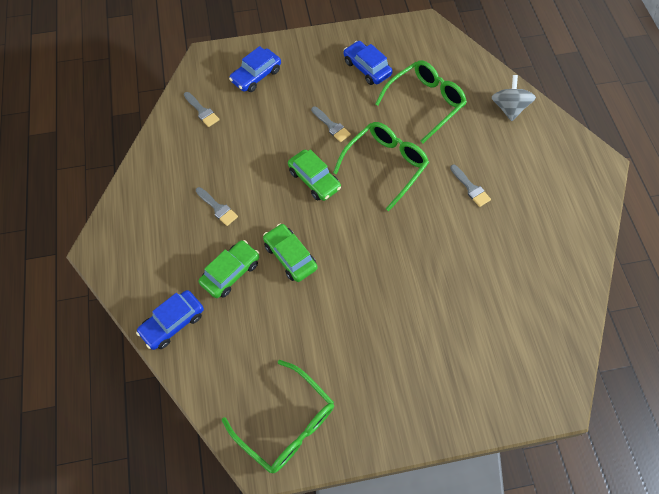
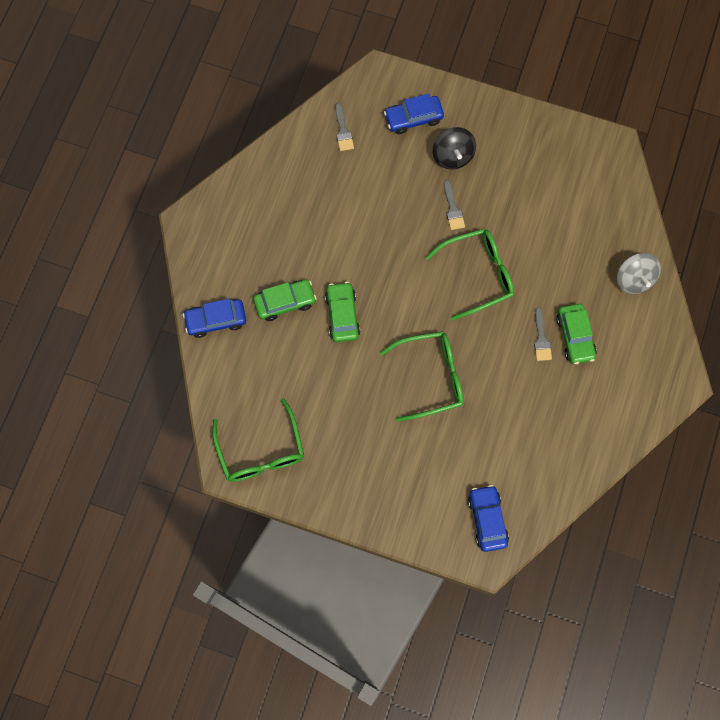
camera: 30 degrees right, 10 degrees up
(218, 208) = (305, 237): grey brush -> none
(306, 88) = (452, 156): none -> black spinning top
(314, 180) = (405, 255): green car -> green car (575, 336)
(367, 68) = (524, 164): blue car -> blue car (487, 519)
(425, 103) = (556, 231): green glasses -> green glasses (431, 377)
(509, 108) = (634, 279): grey spinning top -> grey spinning top turned 135 degrees clockwise

